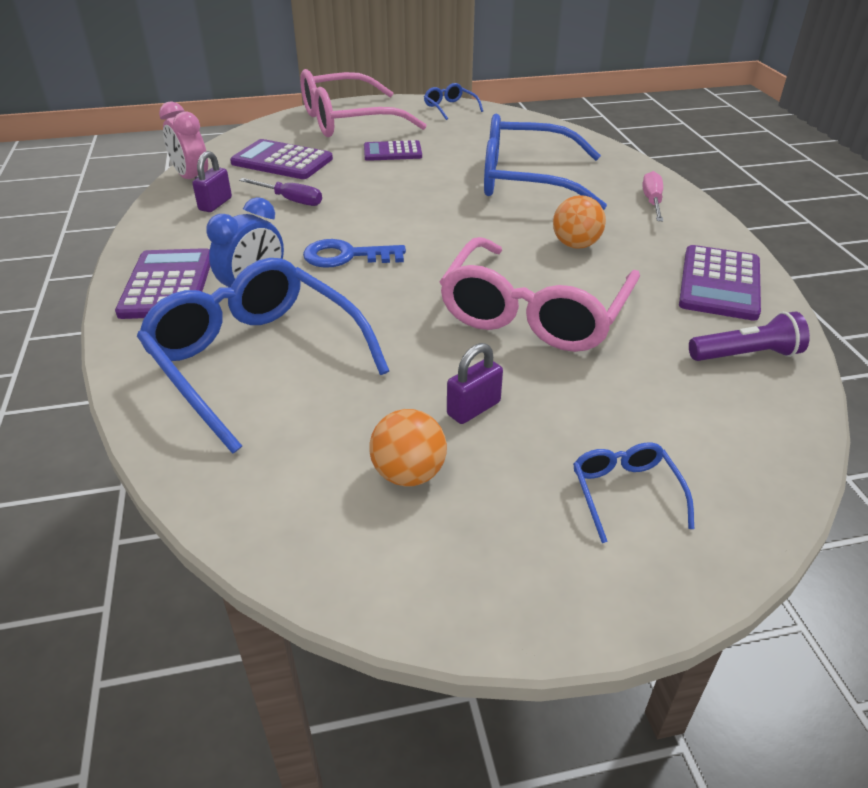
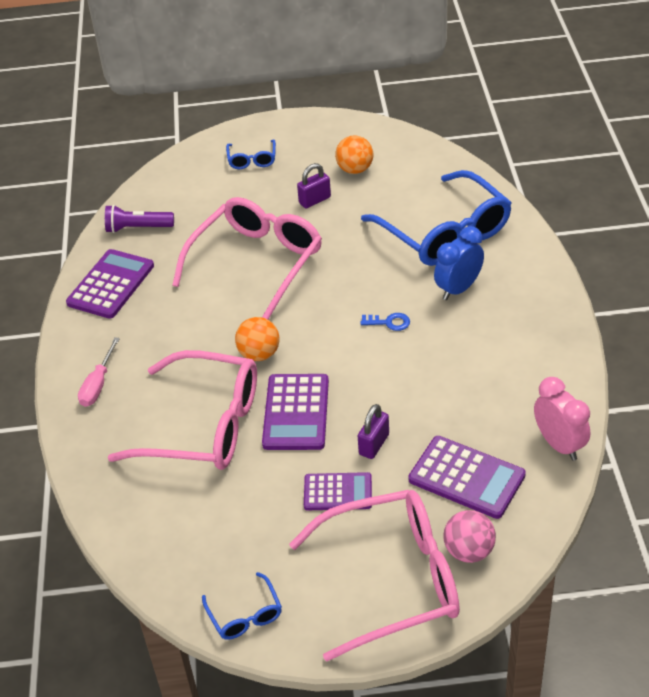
camera: 170 degrees left, 5 degrees up
(167, 285) = (526, 297): purple calculator -> purple calculator (296, 412)
(215, 204) = (520, 398): purple padlock -> purple padlock (374, 444)
(289, 132) = (468, 551): none -> pink ball
(290, 200) = (446, 402): purple screwdriver -> none
(346, 256) = (389, 322): blue key -> blue key, size x0.59
(525, 180) = (204, 426): blue glasses -> pink glasses
(575, 245) = (197, 329): orange ball -> orange ball (259, 354)

